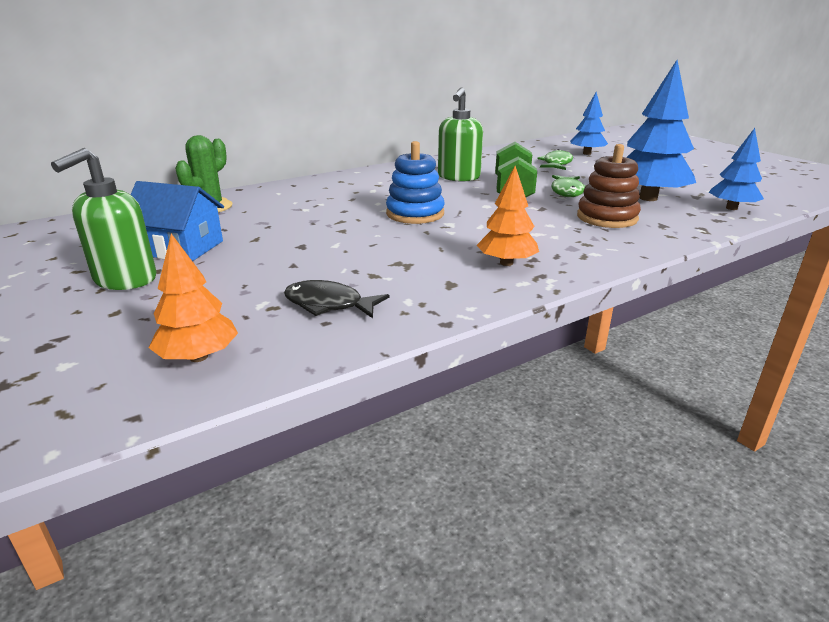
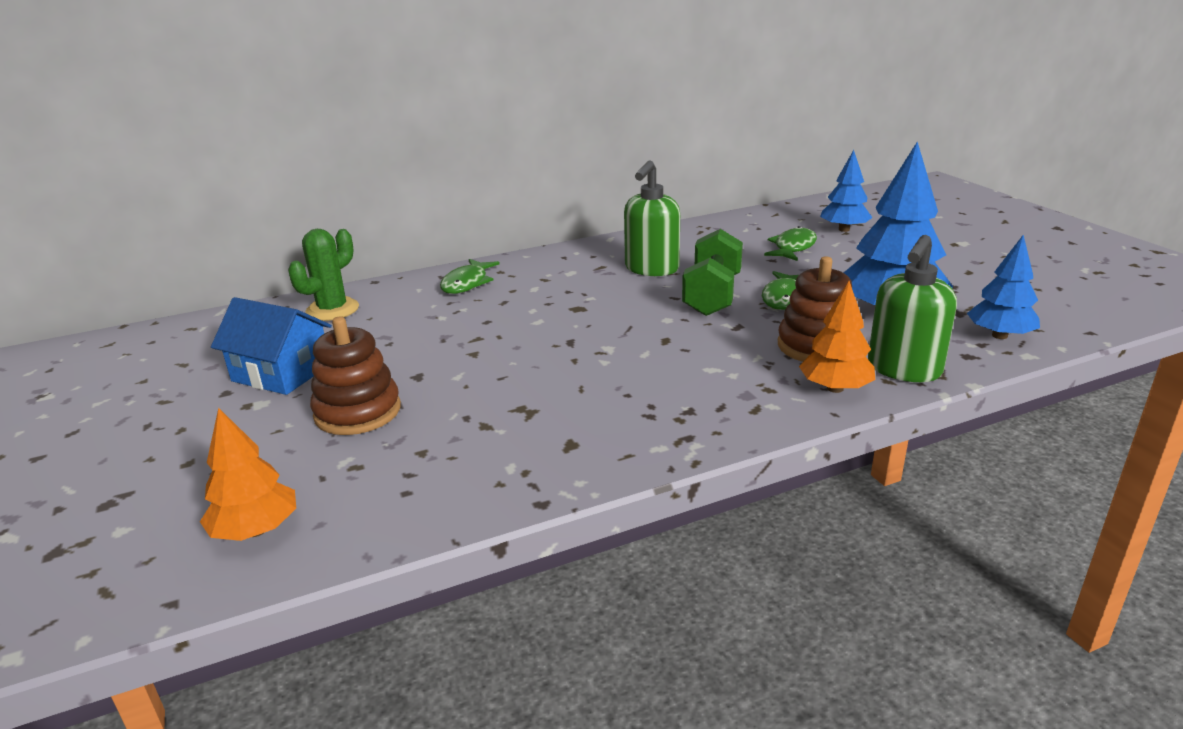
camera: 10 degrees right, 0 degrees up
(125, 280) = (209, 417): green soap dispenser -> green soap dispenser (903, 369)
(259, 271) = (357, 412): none -> brown stacking toy
(317, 188) = (467, 283): none -> green fish
(329, 304) = (418, 466): black fish -> none
(415, 214) = (571, 330): blue stacking toy -> none
(506, 263) = (652, 415): orange tree -> orange tree (835, 388)

